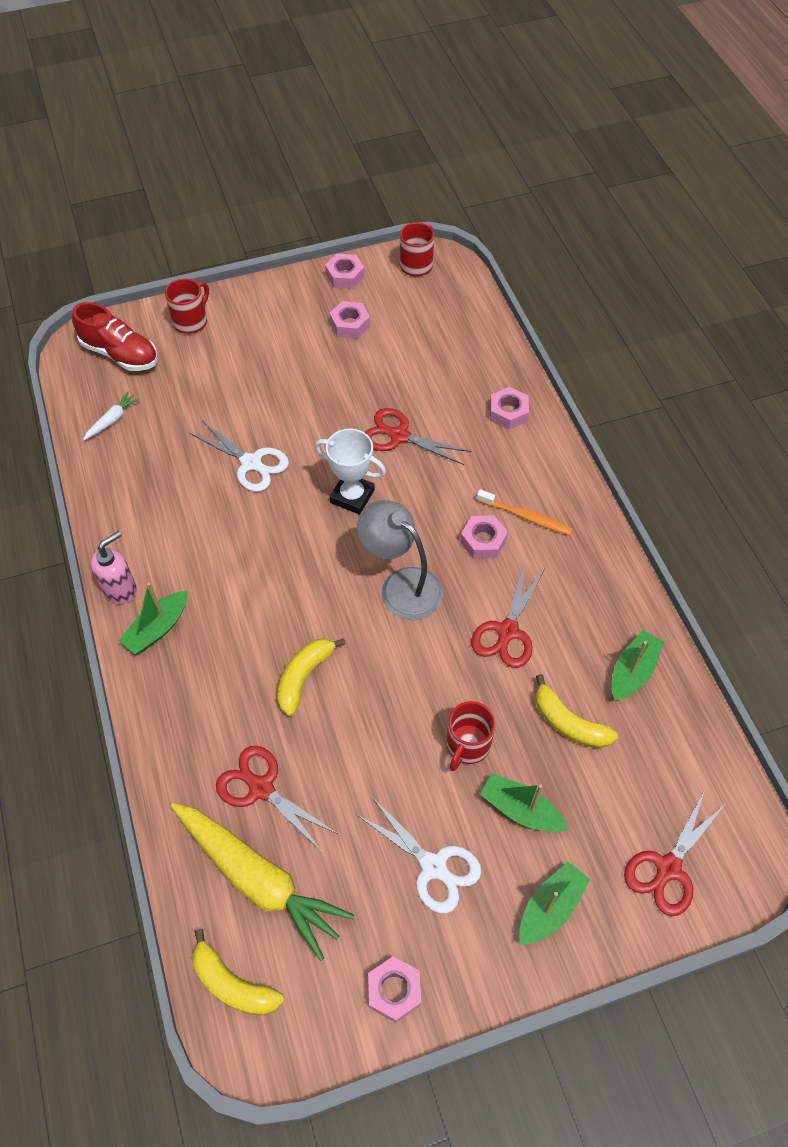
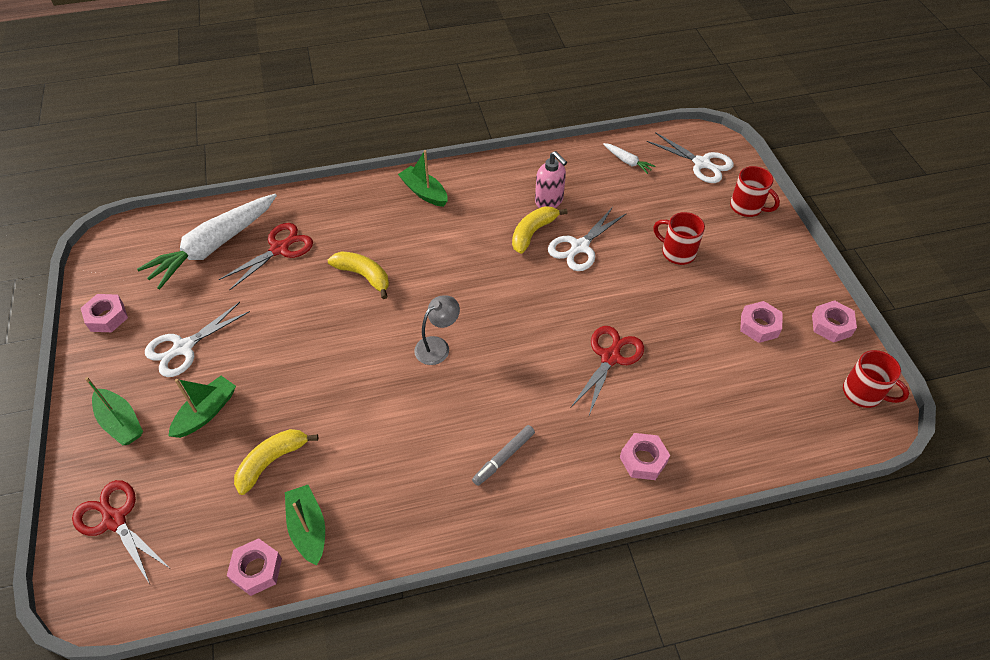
camera: 95 degrees right, 5 degrees down
(120, 354) = (701, 163): red shoe -> white scissors
(120, 589) = (462, 172): pink soap dispenser -> pink soap dispenser (549, 201)
(233, 984) = (151, 233): yellow banana -> yellow banana (533, 233)
(258, 879) = (214, 246): yellow carrot -> white carrot
(352, 496) = (539, 316): white trophy -> none
(401, 585) = (438, 346): grey lamp -> grey lamp, size x0.63
(467, 745) = (274, 380): red mug -> red mug (677, 252)
(483, 541) = (478, 416): pink nut -> pink nut (256, 570)
(507, 631) = (375, 424): red scissors -> none
(525, 516) = (503, 457): orange toothbrush -> grey marker
(632, 671) = (308, 528): green boat -> green boat turned 150 degrees counterclockwise

